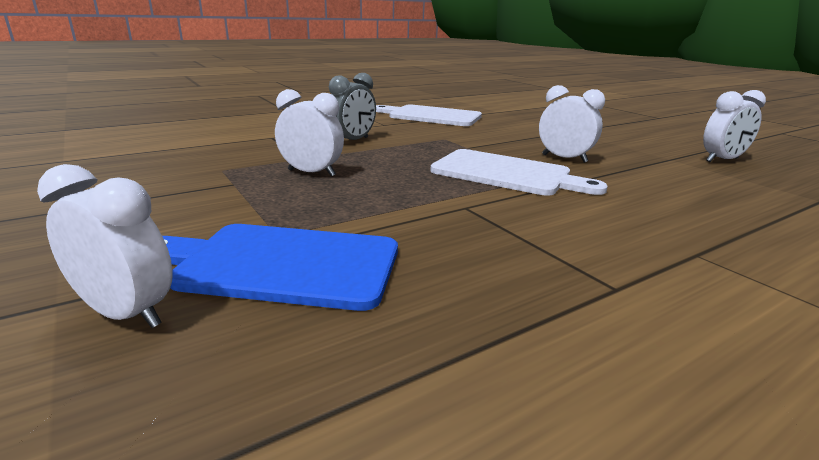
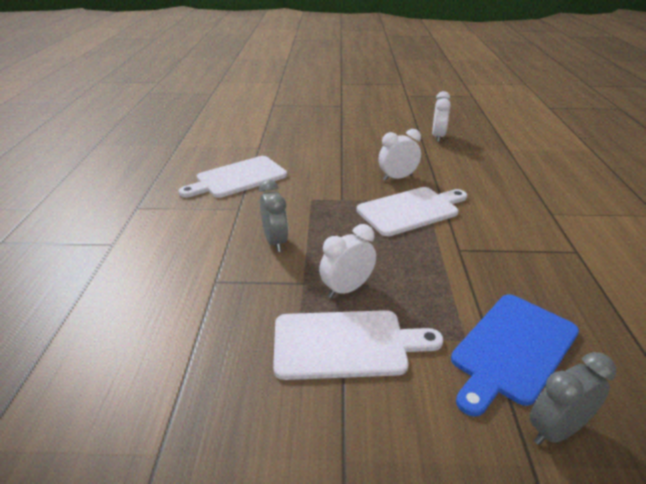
camera: 55 degrees left, 10 degrees up
(126, 313) = (556, 430): white clock -> grey clock
(223, 186) = (345, 344): none -> white cutting board

